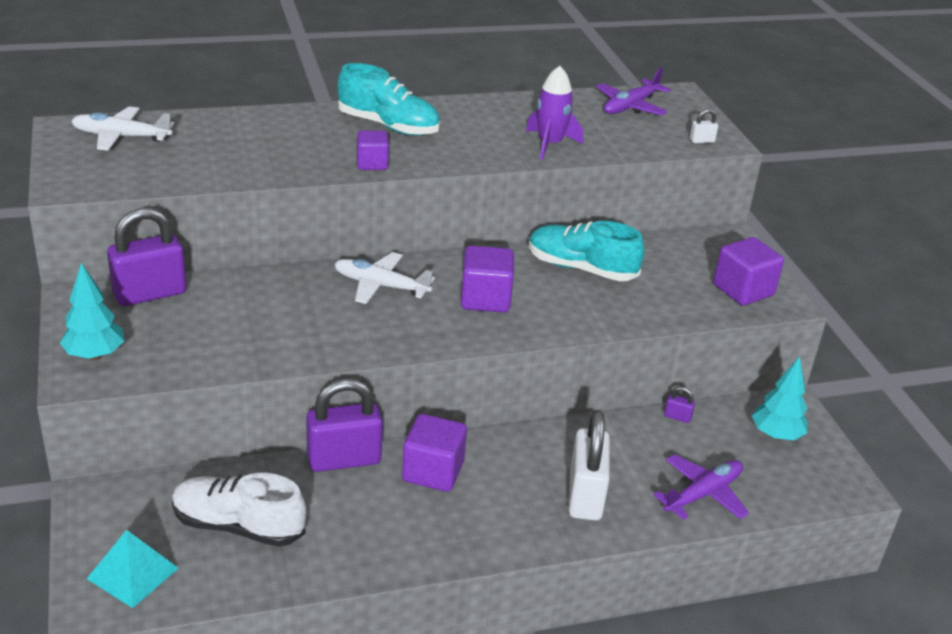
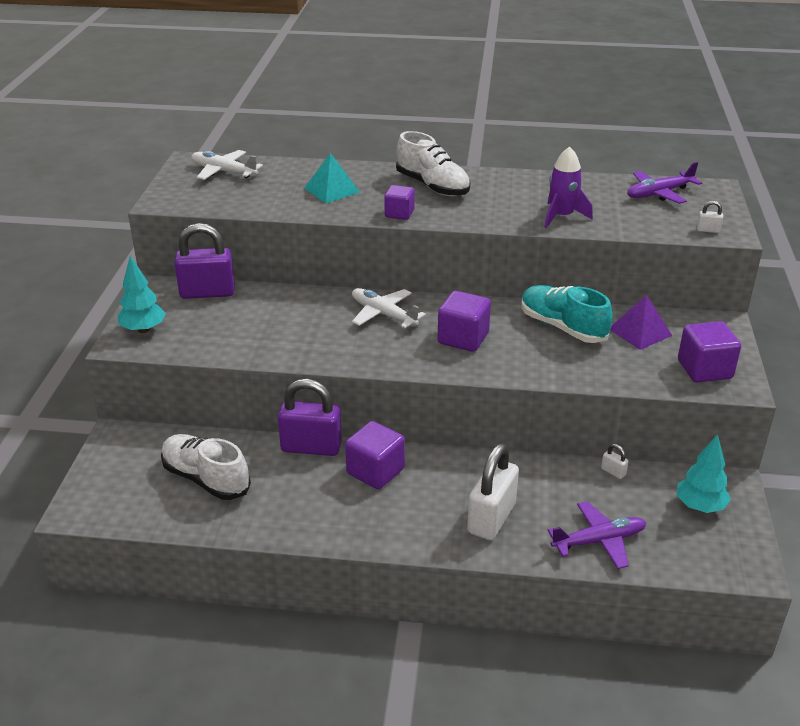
camera: 25 degrees right, 0 degrees up
(132, 573) = (115, 495): turquoise pyramid -> turquoise pyramid (331, 190)
(388, 126) = (432, 186): turquoise shoe -> white shoe
(660, 260) = (640, 332): none -> purple pyramid
(677, 417) = (613, 472): purple padlock -> white padlock

